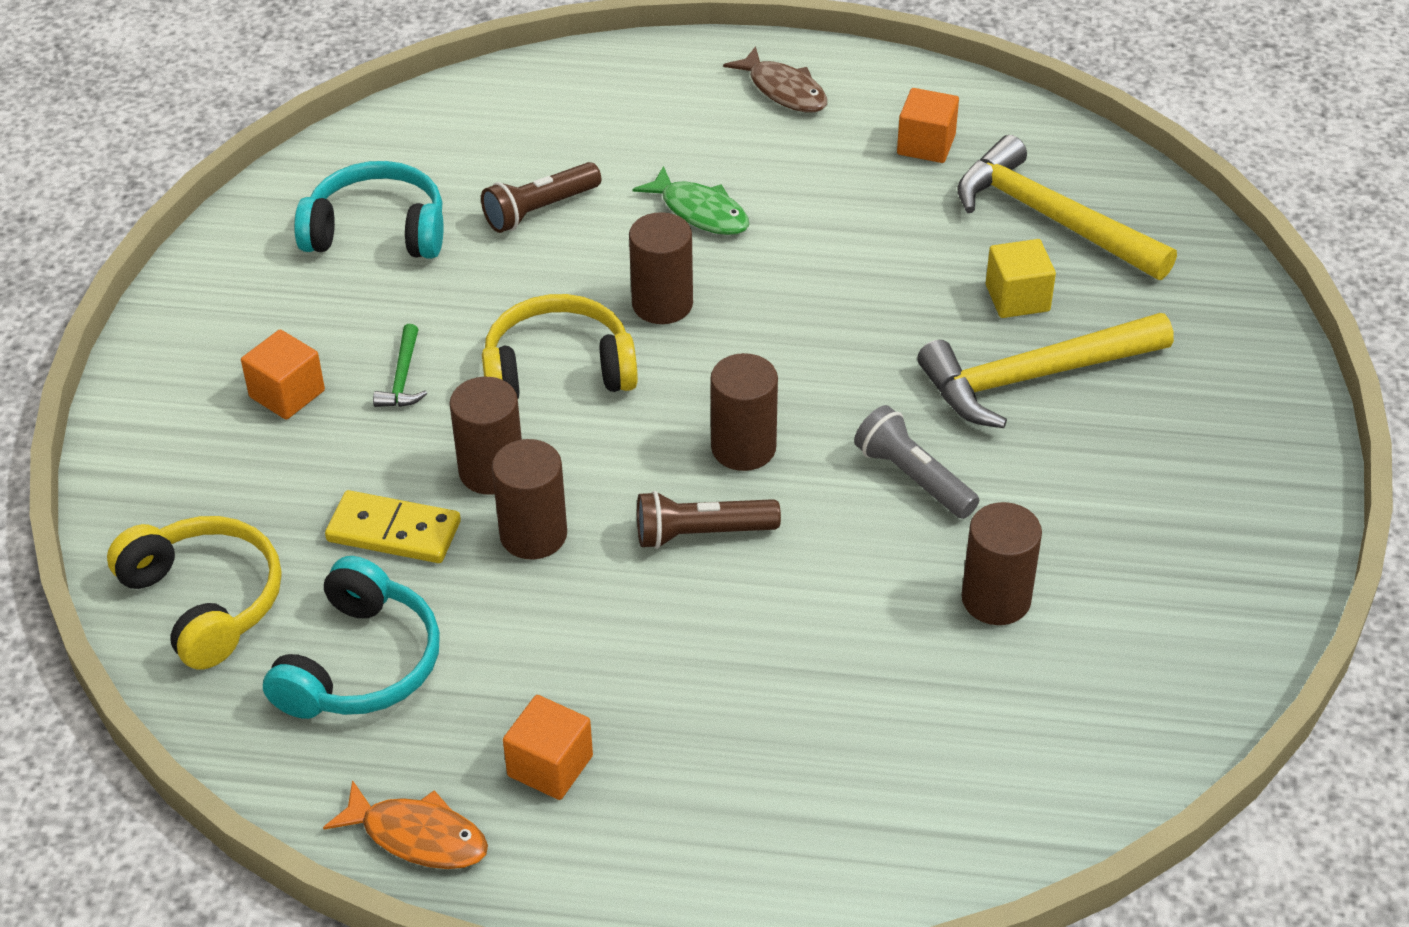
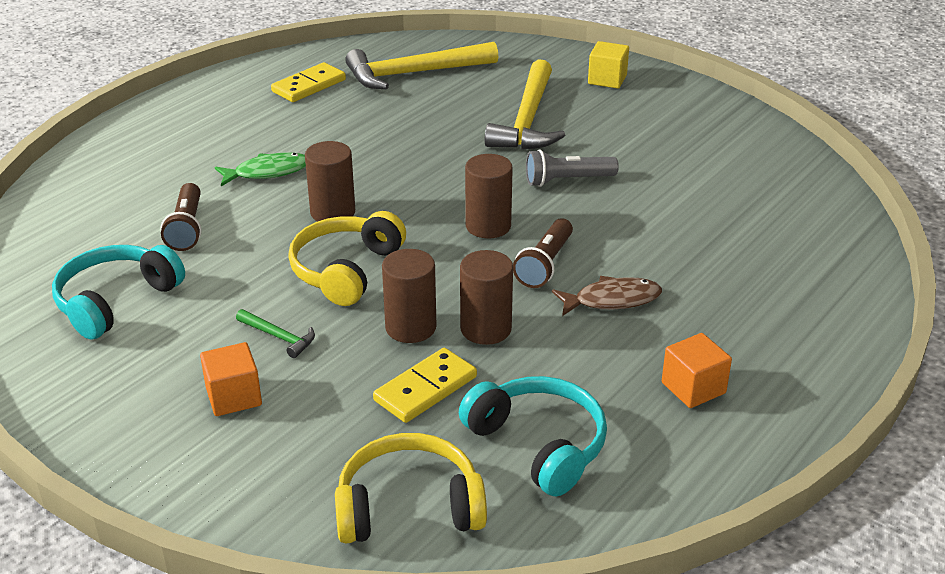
camera: 60 degrees left, 10 degrees down
(418, 836) = (716, 467): orange fish -> none
(783, 90) = (200, 110): brown fish -> brown fish (612, 300)
(926, 145) = (309, 86): orange cube -> yellow domino
(996, 599) = (681, 188): brown cylinder -> none
(1017, 298) = (463, 103): yellow cube -> yellow cube (607, 79)

